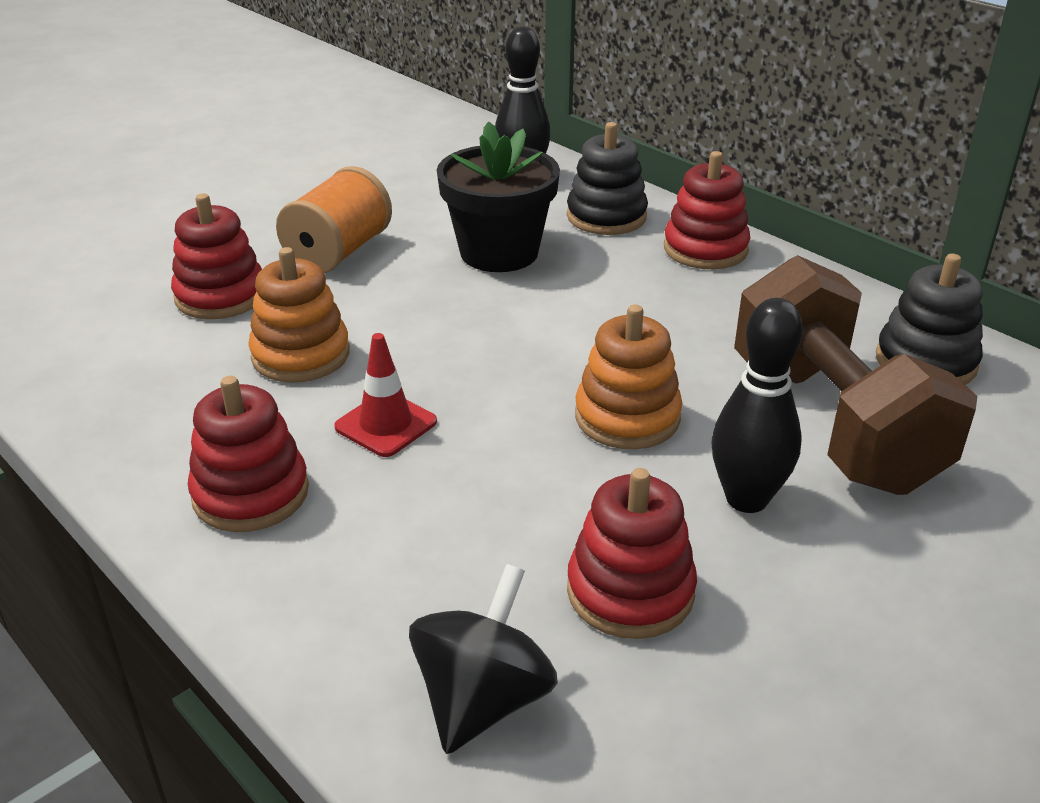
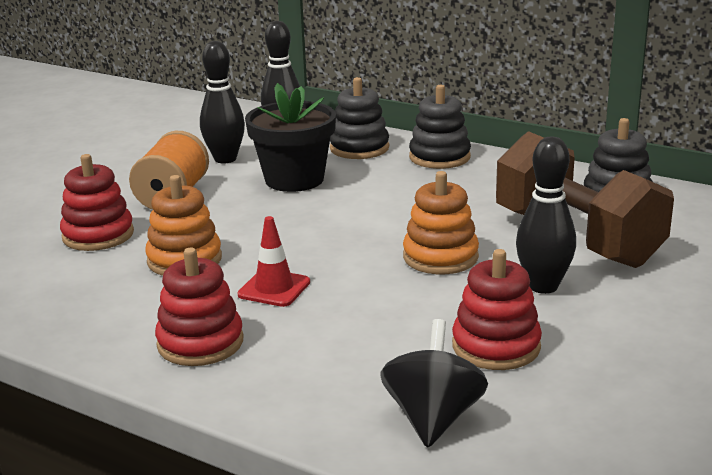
camera: 15 degrees left, 10 degrees down
(430, 205) = (225, 159): none -> black bowling pin
(705, 249) = (439, 157): red stacking toy -> black stacking toy

